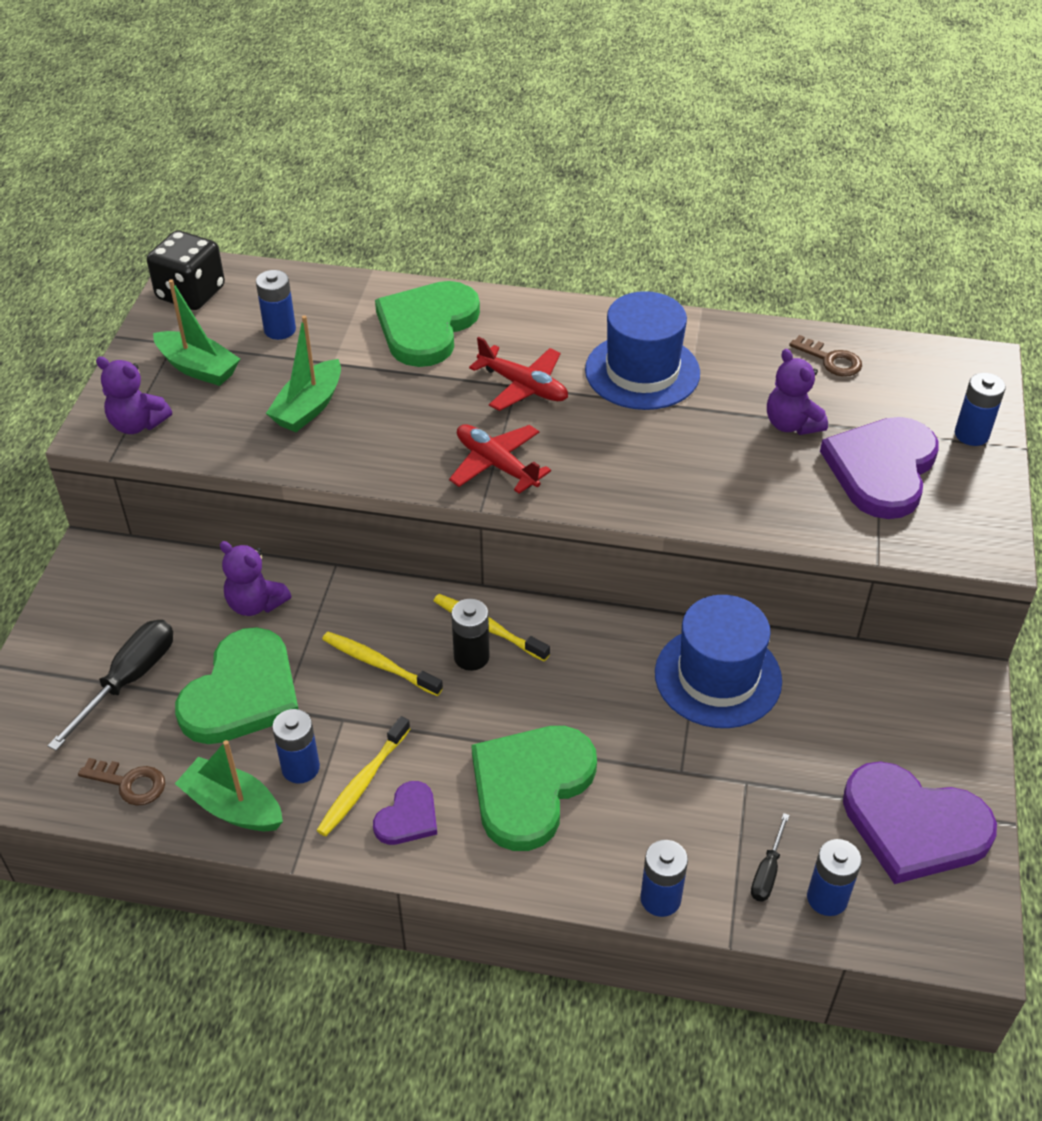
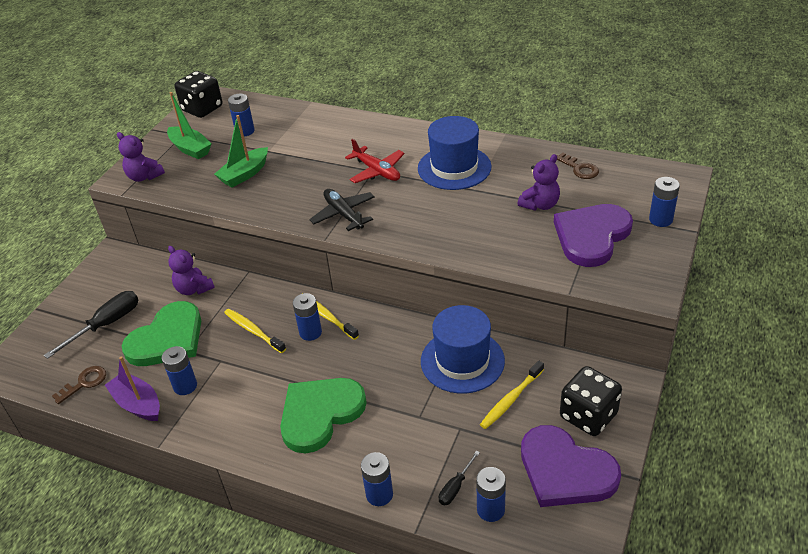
camera: 15 degrees right, 5 degrees down
(129, 783) = (84, 383): brown key -> brown key turned 75 degrees counterclockwise
(233, 807) = (138, 404): green boat -> purple boat
(363, 783) = (218, 399): yellow toothbrush -> yellow toothbrush (511, 399)
(408, 817) = (238, 423): purple heart -> none
(427, 326) = (331, 134): green heart -> none
(471, 657) = (310, 332): black battery -> blue battery
(496, 465) = (343, 214): red plane -> black plane
(791, 424) = (540, 205): purple teddy bear -> purple teddy bear turned 120 degrees counterclockwise
(922, 739) = (588, 416): none -> black dice

